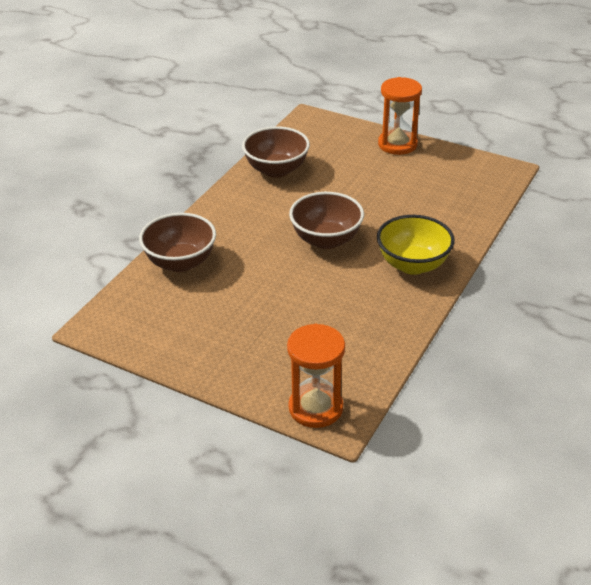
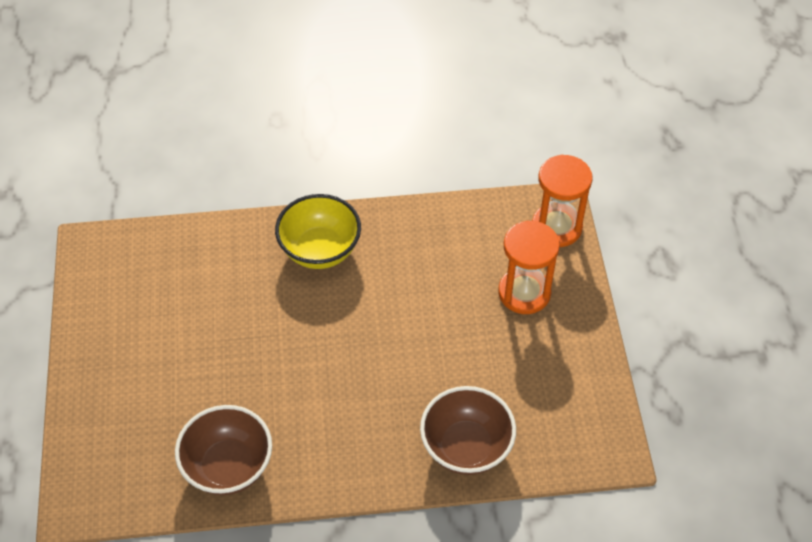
camera: 125 degrees left, 15 degrees up
(326, 240) = (331, 340): brown bowl -> none
(397, 144) = (90, 371): orange hourglass -> orange hourglass (524, 292)

